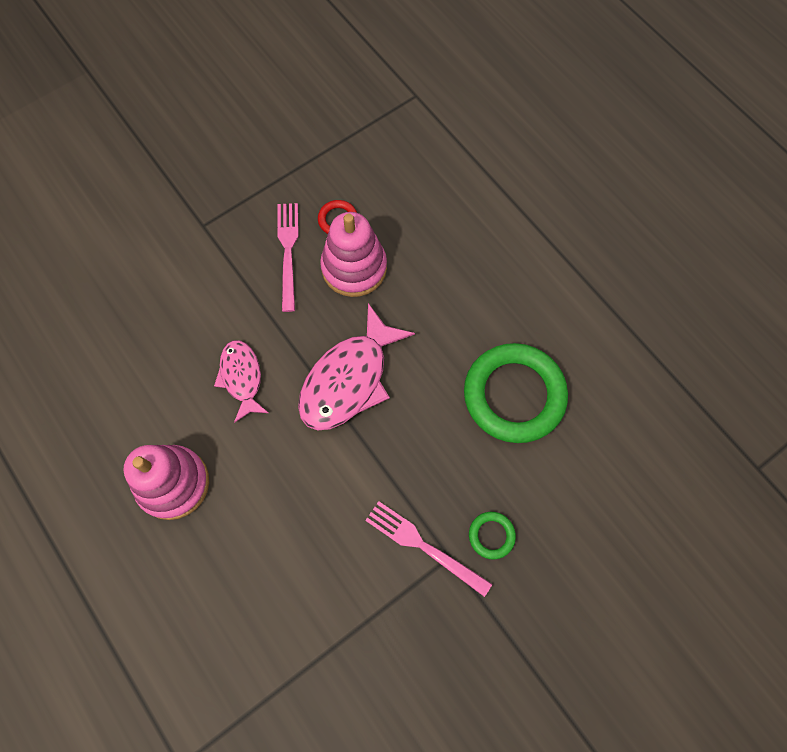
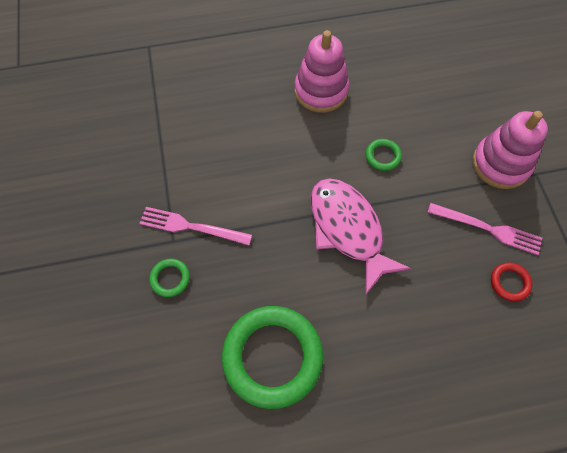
camera: 115 degrees right, 5 degrees down
(242, 378) = (383, 156): pink fish -> green ring
(354, 268) = (453, 276): pink stacking toy -> pink stacking toy (500, 164)
(423, 546) = (191, 227): pink fork -> pink fork turned 135 degrees counterclockwise

